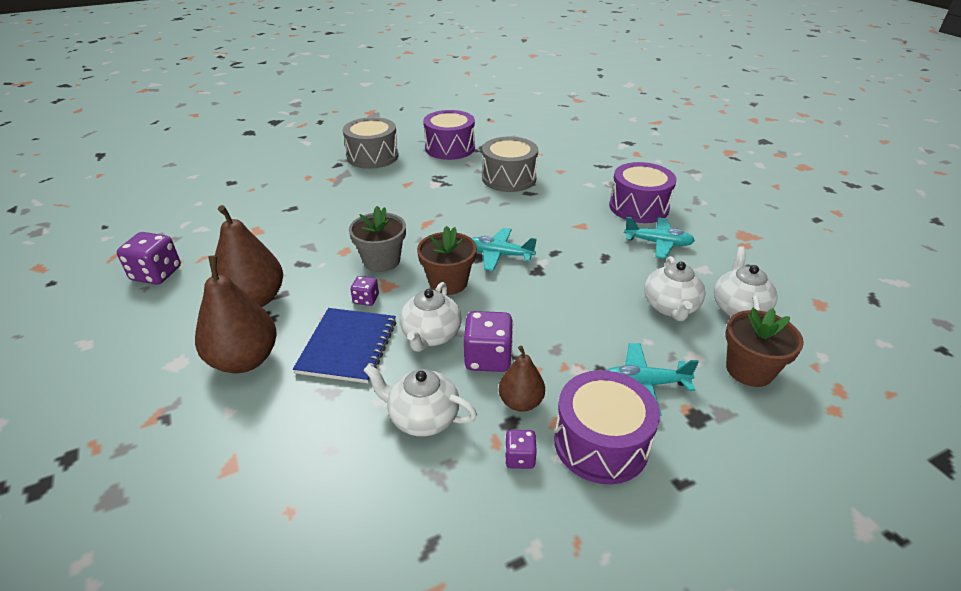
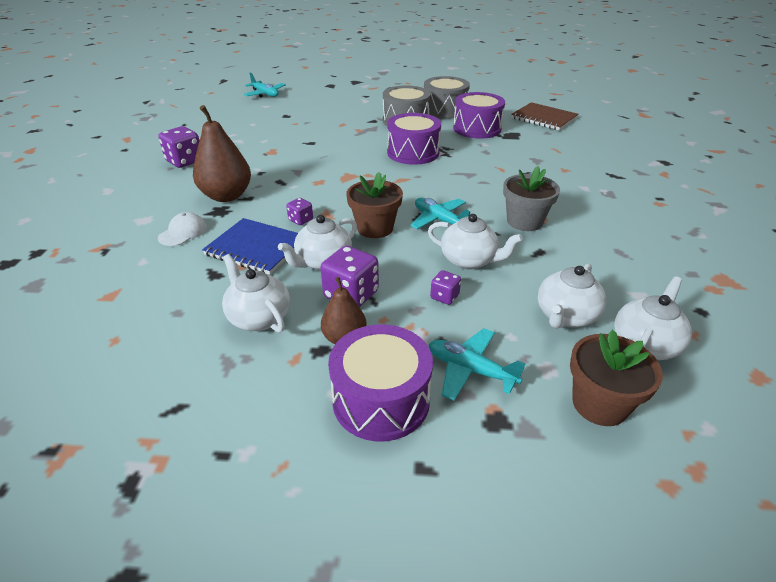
camera: 30 degrees right, 0 degrees up
(245, 360) = (183, 232): brown pear -> white cap
(348, 346) = (256, 248): blue notebook -> blue notebook turned 75 degrees clockwise
(381, 261) = (339, 197): grey flower pot -> grey flower pot (524, 221)
(500, 122) = (544, 118): none -> brown notebook
(509, 178) = (508, 164): grey drum -> grey drum (444, 110)
(519, 458) = (301, 379): purple dice -> purple dice (444, 297)
(558, 285) = (469, 260): none -> white teapot
(638, 207) = (619, 220): purple drum -> purple drum (413, 153)
(658, 243) = (609, 257): turquoise plane -> turquoise plane (265, 94)

